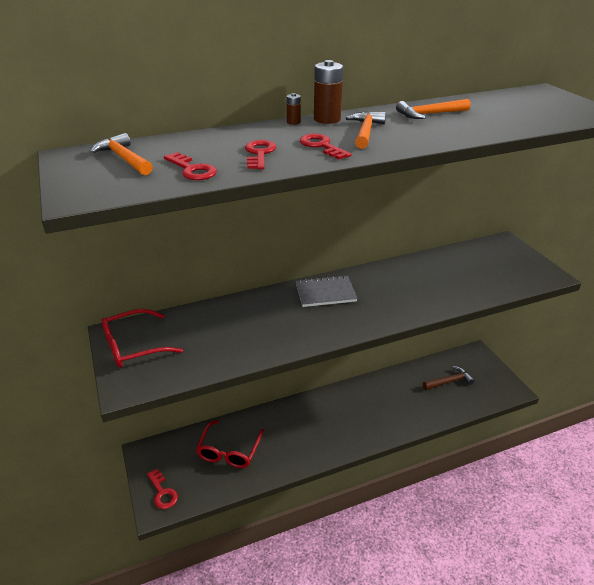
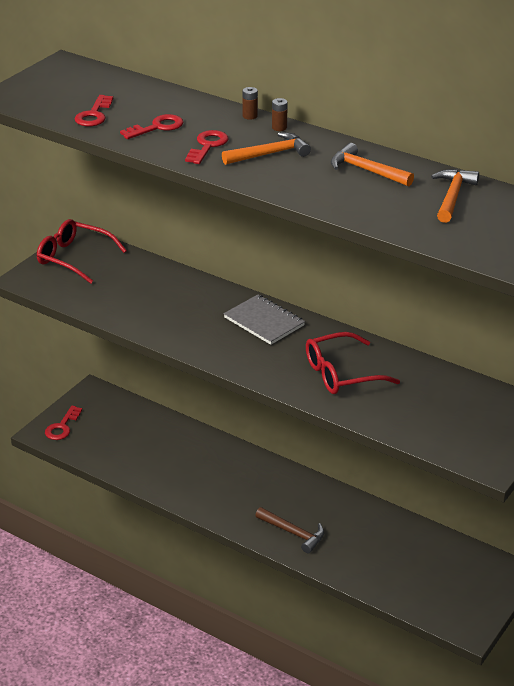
camera: 55 degrees right, 0 degrees up
(124, 158) = (83, 83): orange hammer -> orange hammer (452, 196)
(229, 451) = (145, 442): red glasses -> red glasses (342, 373)
(327, 119) = (279, 127): brown battery -> brown battery, size x0.50
(449, 381) = (421, 564): brown hammer -> brown hammer (293, 533)

